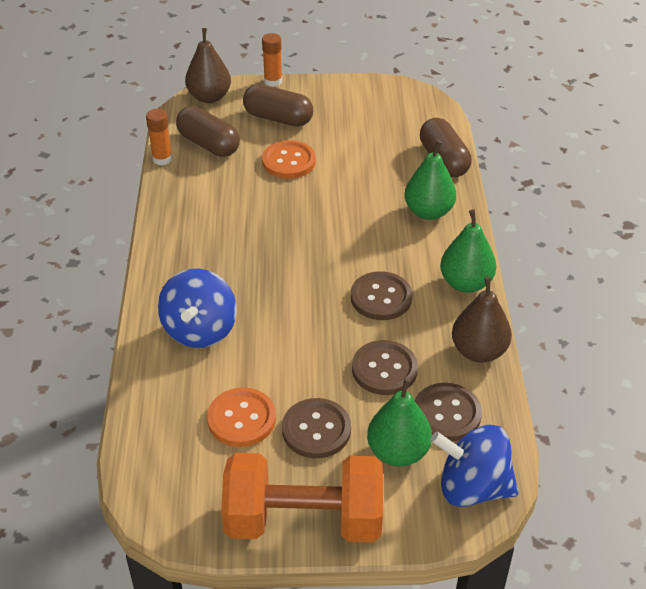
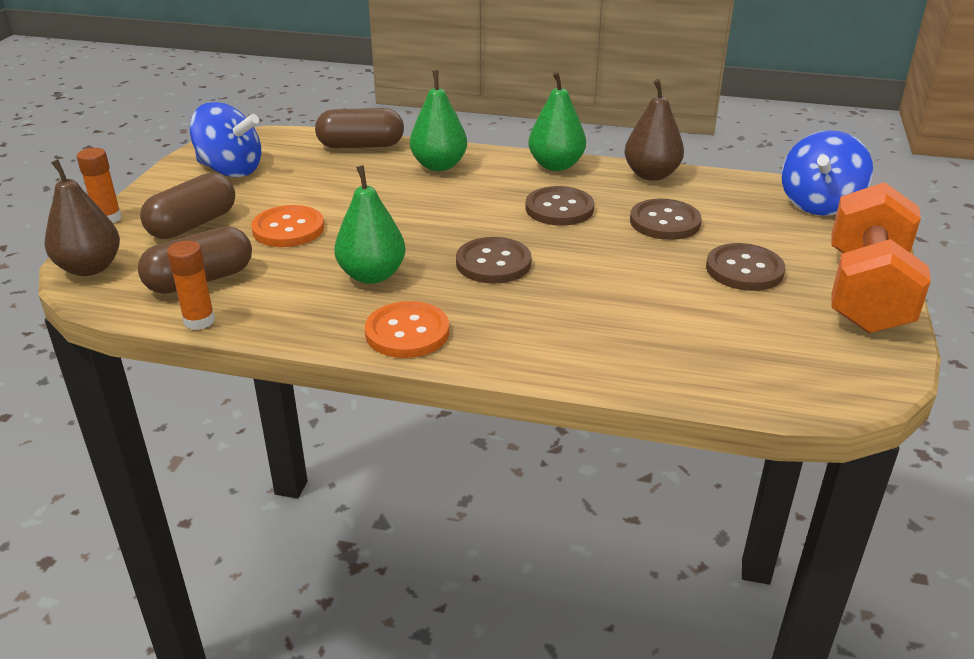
camera: 75 degrees left, 10 degrees down
(200, 330) = (570, 325): blue spinning top -> blue spinning top (230, 170)
(241, 419) = (724, 313): orange button -> orange button (407, 332)
(398, 452) = (776, 231): green pear -> green pear (372, 275)
(447, 414) = (729, 201): brown button -> brown button (493, 263)

